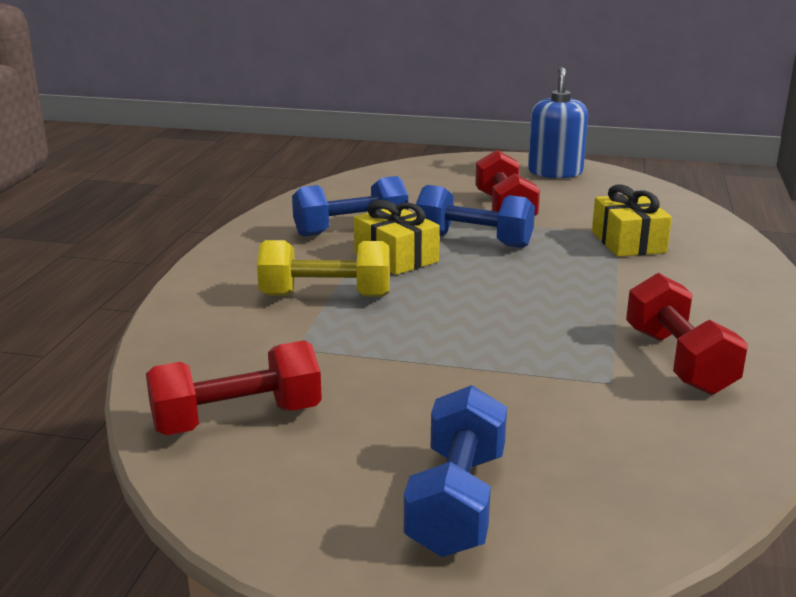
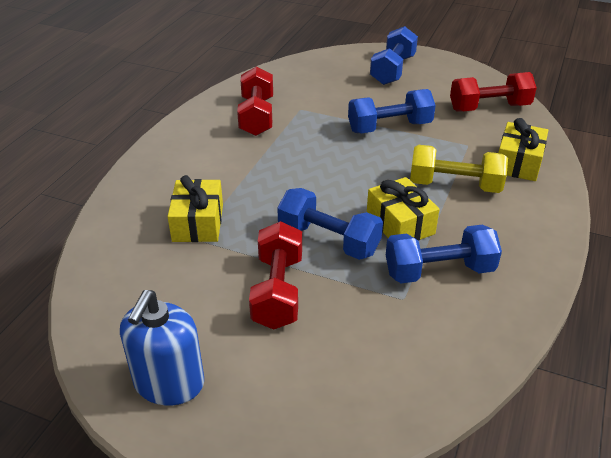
camera: 170 degrees left, 15 degrees up
(222, 329) = (518, 163): none -> yellow gift
(433, 363) = (389, 127): none -> blue dumbbell

